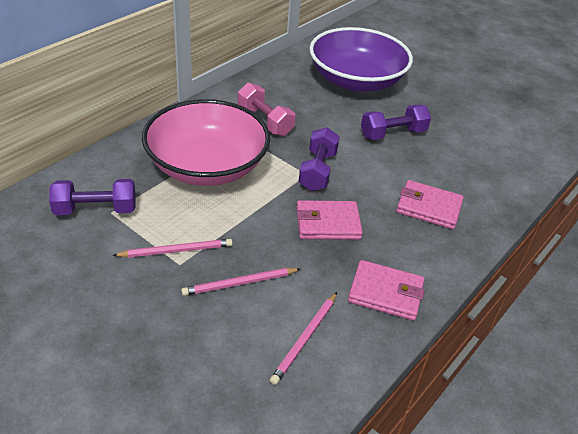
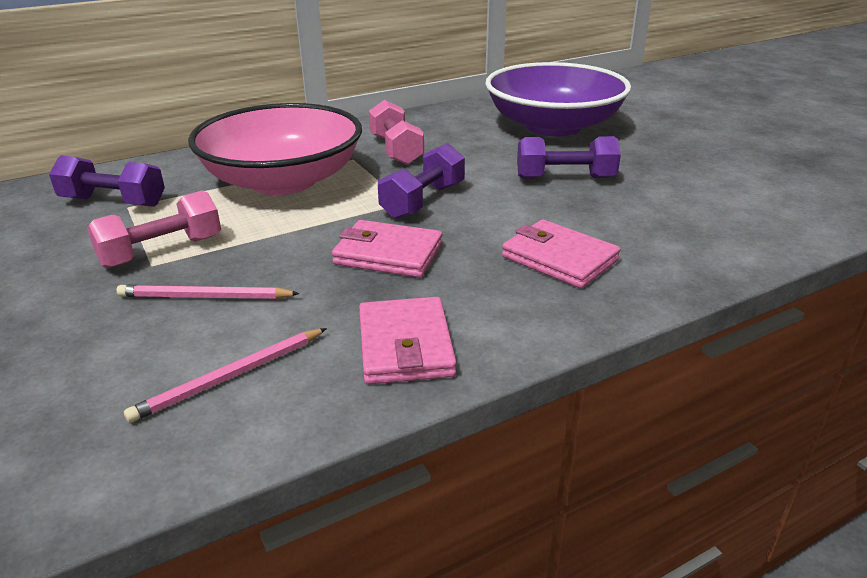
camera: 25 degrees right, 10 degrees down
(176, 250) = (162, 251): pink pencil -> pink dumbbell
(385, 293) = (405, 345): pink wallet -> pink wallet turned 45 degrees clockwise

